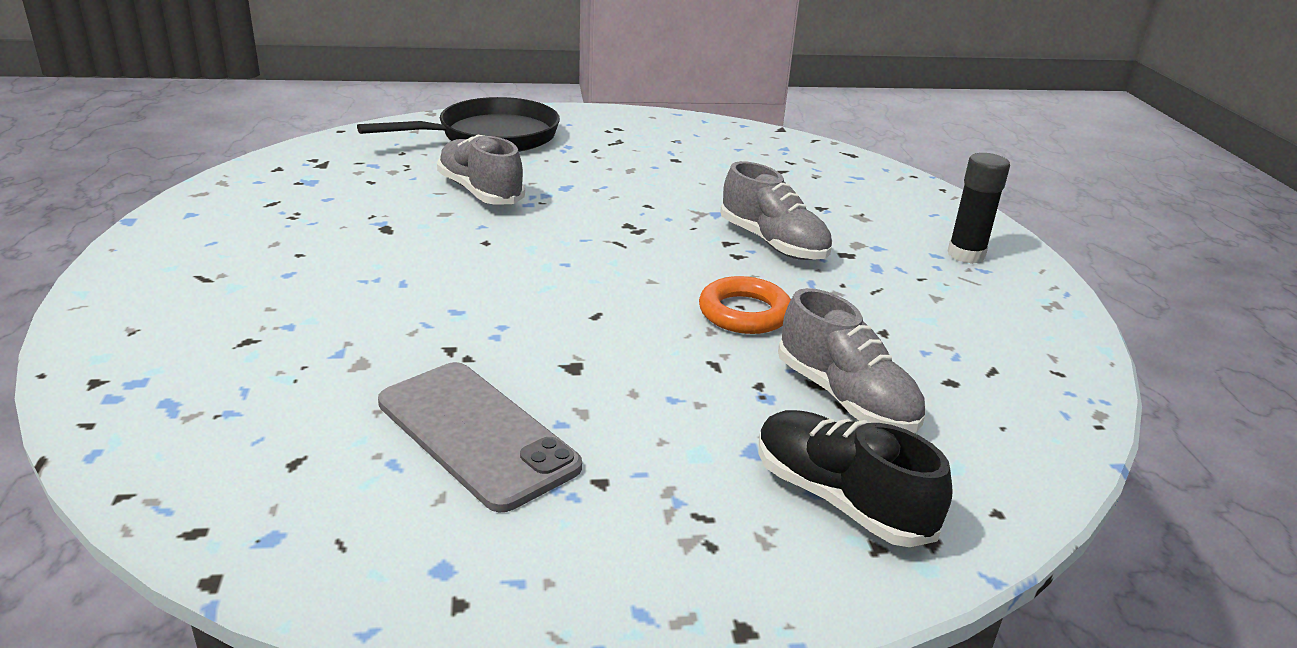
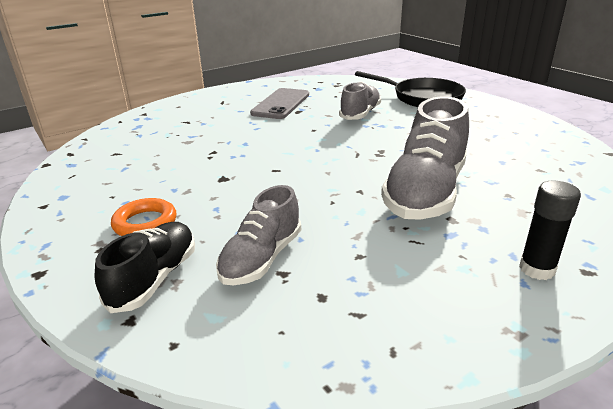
camera: 65 degrees right, 0 degrees up
(476, 434) = (153, 175): grey phone -> grey phone (281, 104)
(744, 313) = (325, 205): orange ring -> orange ring (145, 223)
(773, 243) = (425, 192): grey shoe -> grey shoe, size x1.64

